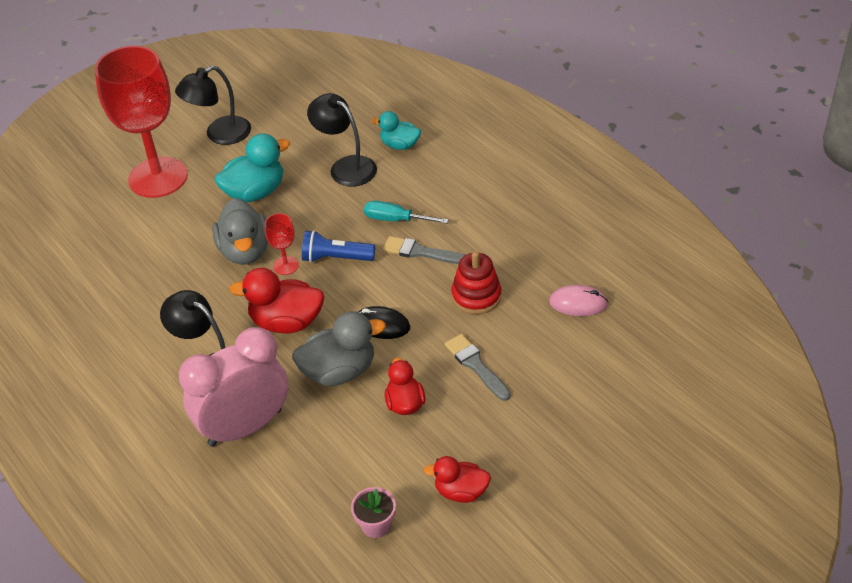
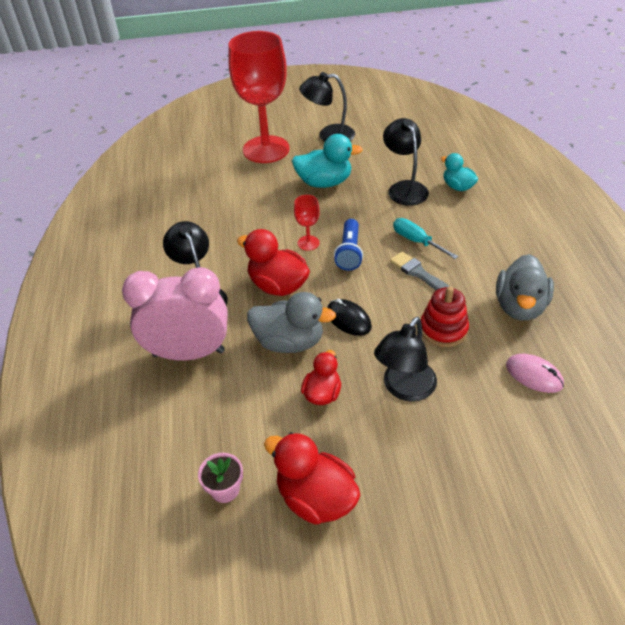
camera: 30 degrees right, 0 degrees up
(245, 251) = (287, 221): grey duck -> grey duck (520, 306)
(336, 258) = (349, 252): blue flashlight -> blue flashlight turned 120 degrees counterclockwise
(461, 491) = (316, 498): red duck -> red duck, size x1.59
(476, 365) = (404, 389): grey brush -> black lamp

